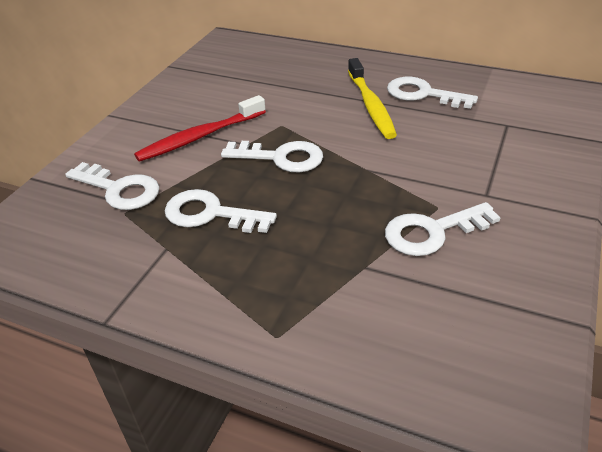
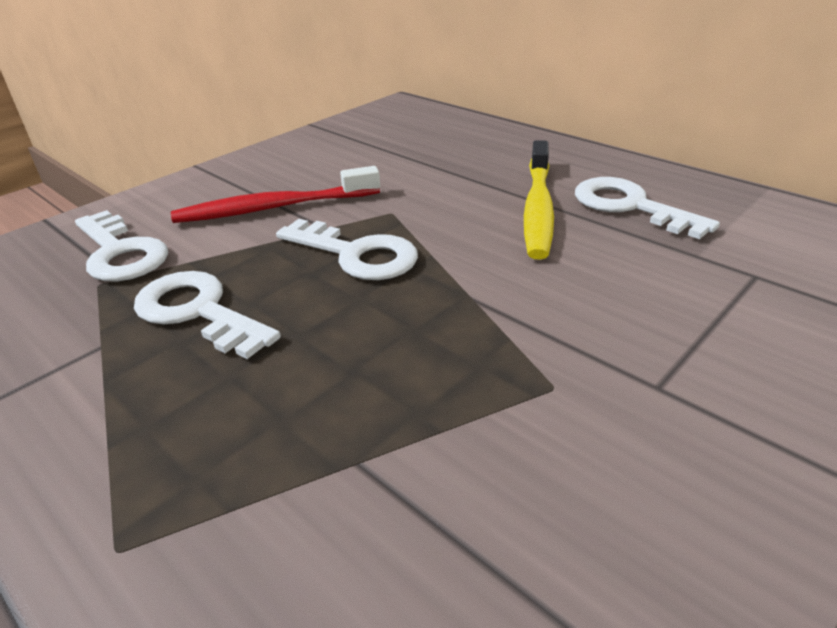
camera: 20 degrees right, 5 degrees down
(432, 232) = (516, 430): white key -> none

